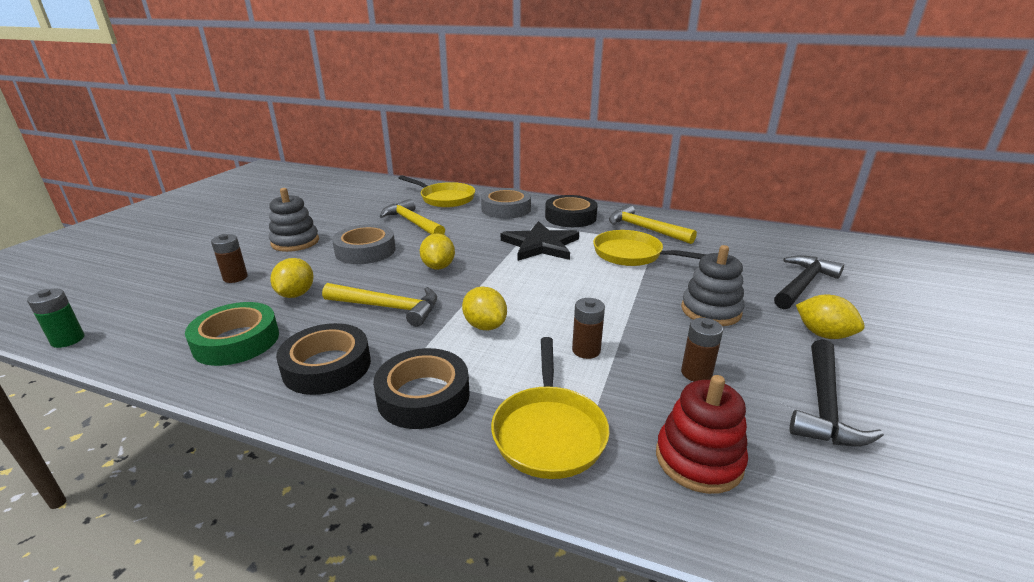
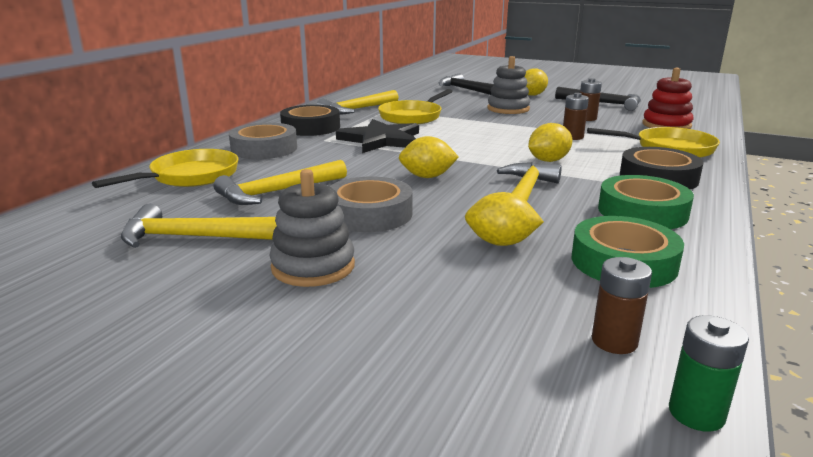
camera: 85 degrees left, 5 degrees down
(235, 277) = (449, 296): brown battery -> brown battery (614, 341)
(327, 366) = (642, 212): black tape -> green tape
(348, 212) = (193, 237): none -> yellow hammer

